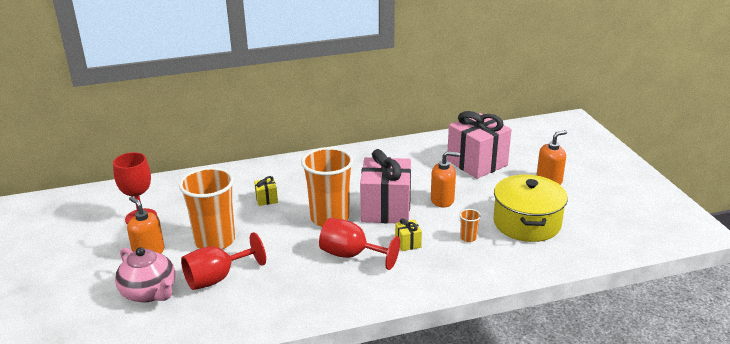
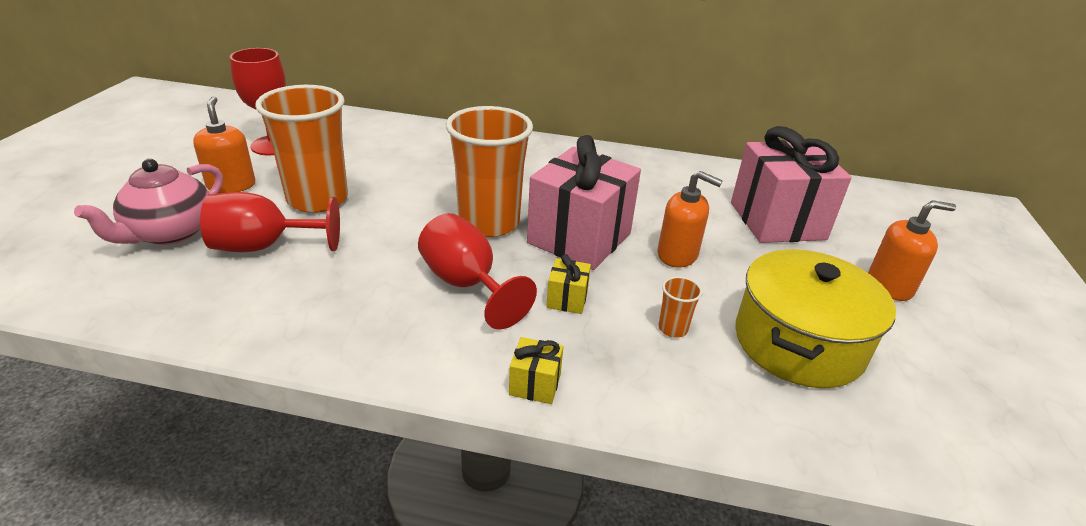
camera: 25 degrees right, 5 degrees up
(149, 292) = (170, 233): pink teapot -> pink teapot turned 45 degrees clockwise
(266, 199) = (434, 172): yellow gift -> yellow gift (535, 384)

